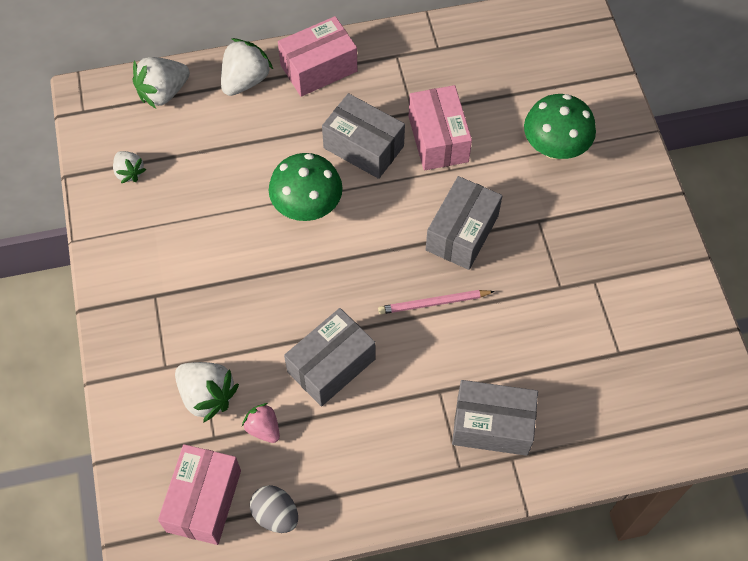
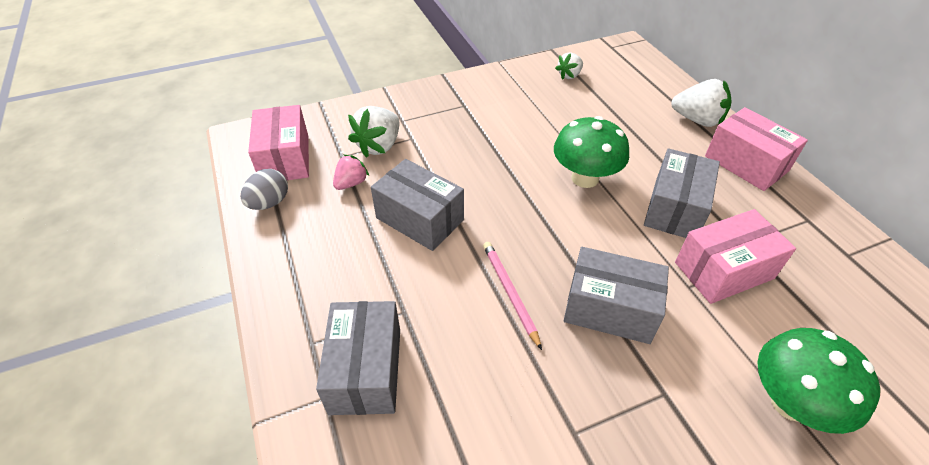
camera: 80 degrees right, 15 degrees down
(163, 93) = (653, 79): white strawberry -> none
(204, 501) = (285, 159): pink box -> pink box turned 75 degrees clockwise

